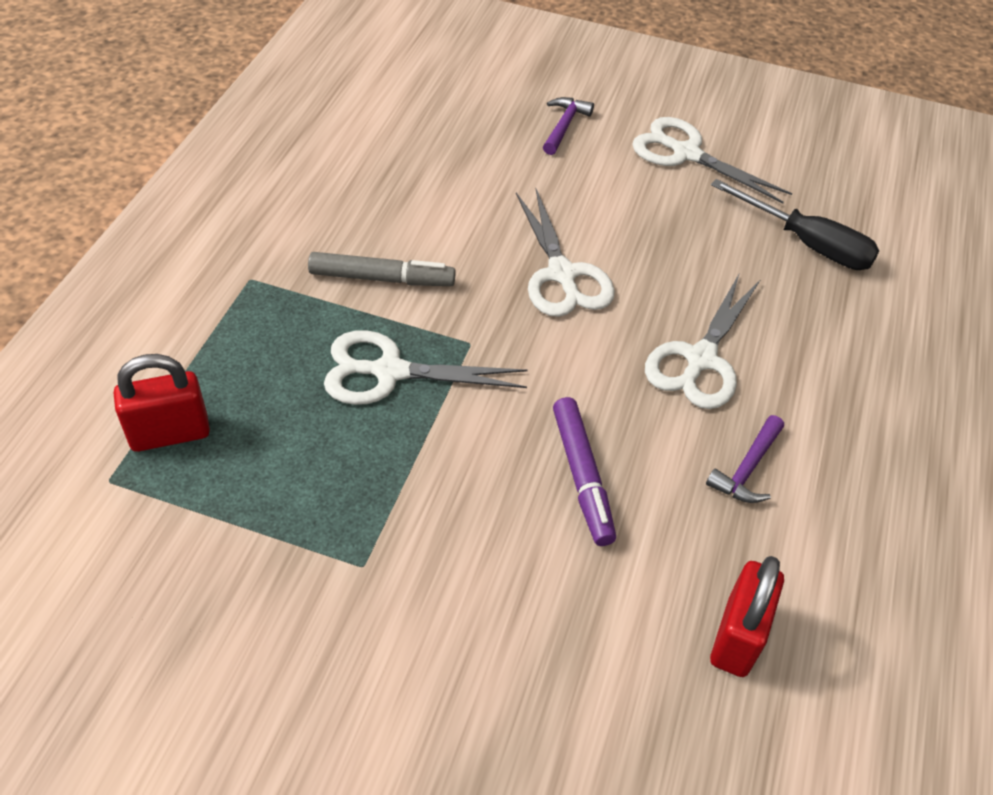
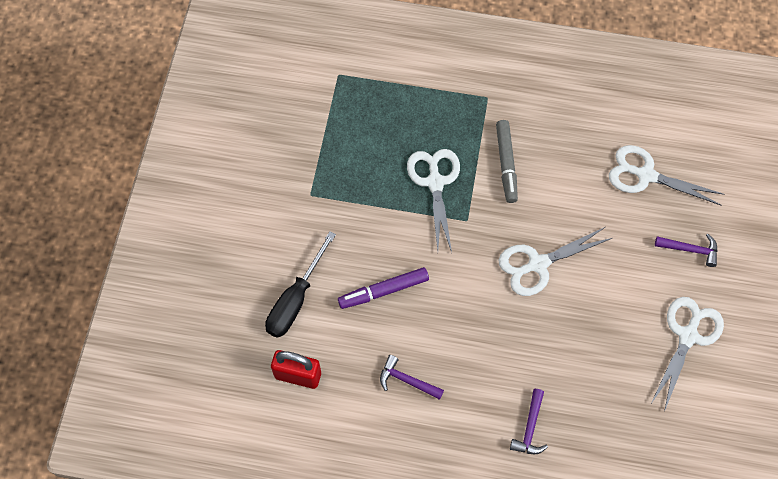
camera: 85 degrees right, 15 degrees up
(170, 434) = (371, 91): red padlock -> none
(700, 359) = (485, 352): white scissors -> white scissors (645, 175)
(807, 244) = (614, 422): black screwdriver -> black screwdriver (295, 300)
(820, 331) = (530, 428): none -> purple hammer

